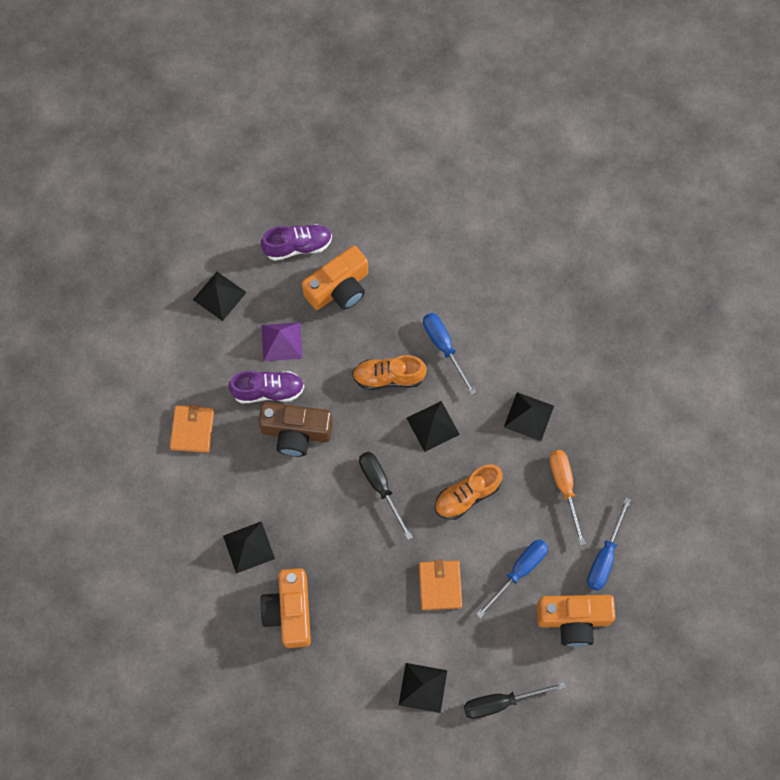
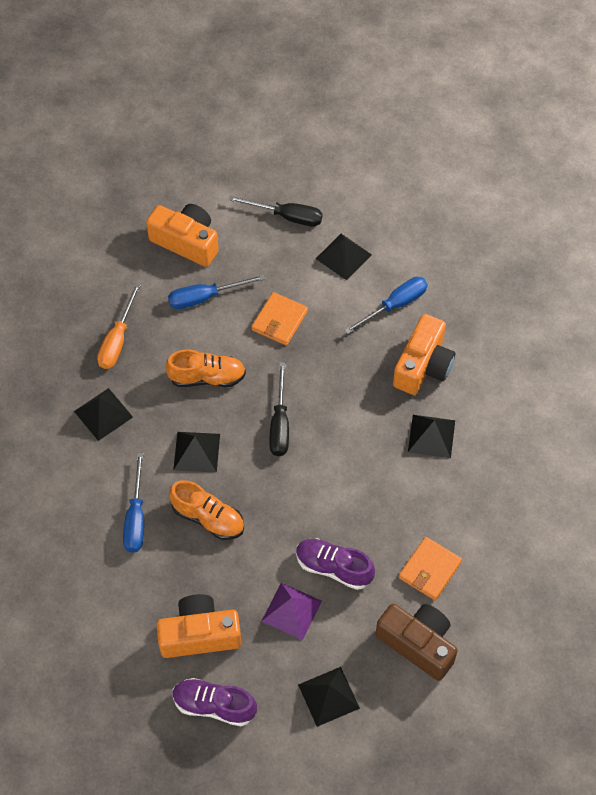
camera: 150 degrees left, 10 degrees down
(296, 433) = (329, 513): brown camera -> brown camera (418, 644)
(604, 556) = (125, 272): blue screwdriver -> blue screwdriver (395, 305)

